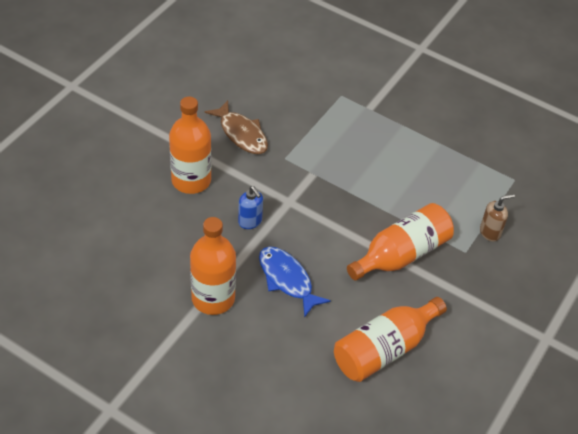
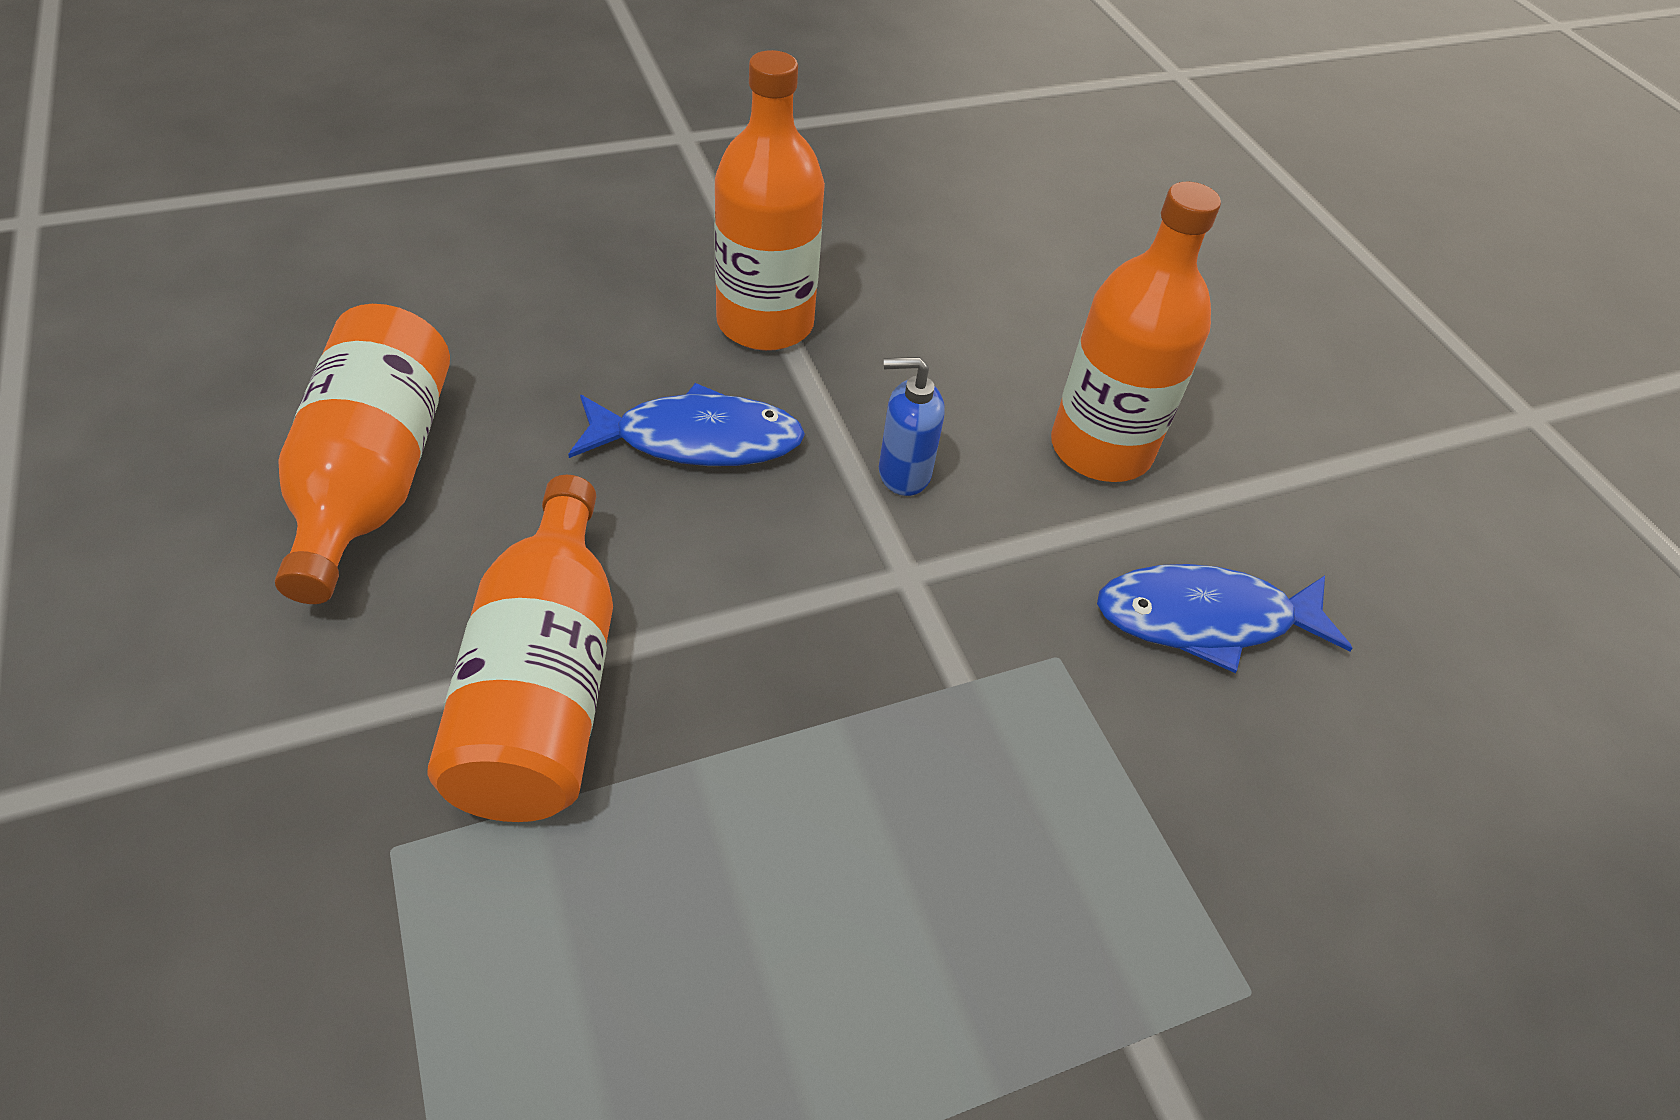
camera: 125 degrees right, 0 degrees up
(241, 134) = (1205, 619): brown fish -> blue fish
(490, 232) = (369, 983): brown soap dispenser -> none

